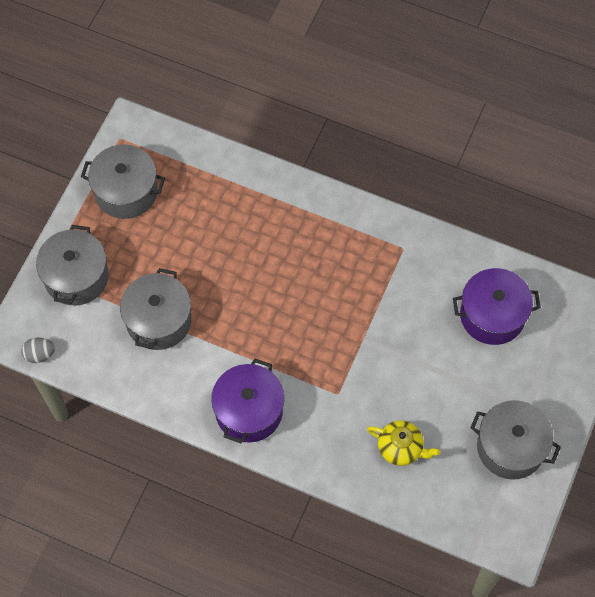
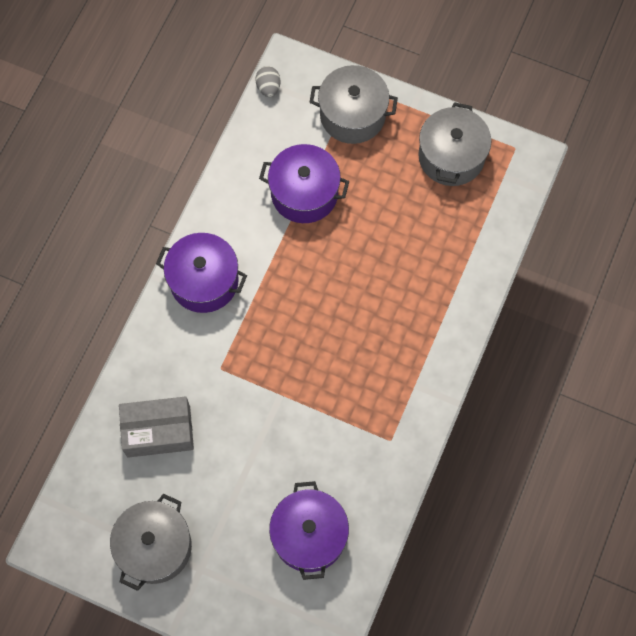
camera: 90 degrees right, 5 degrees up
(158, 320) = (304, 193): grey pot -> purple pot
(401, 448) = (158, 431): yellow teapot -> grey box

